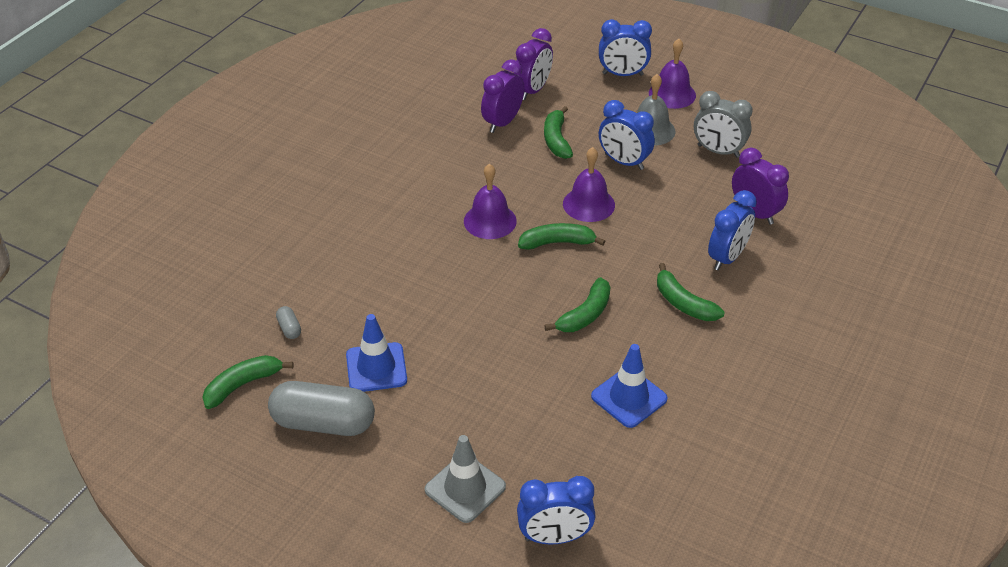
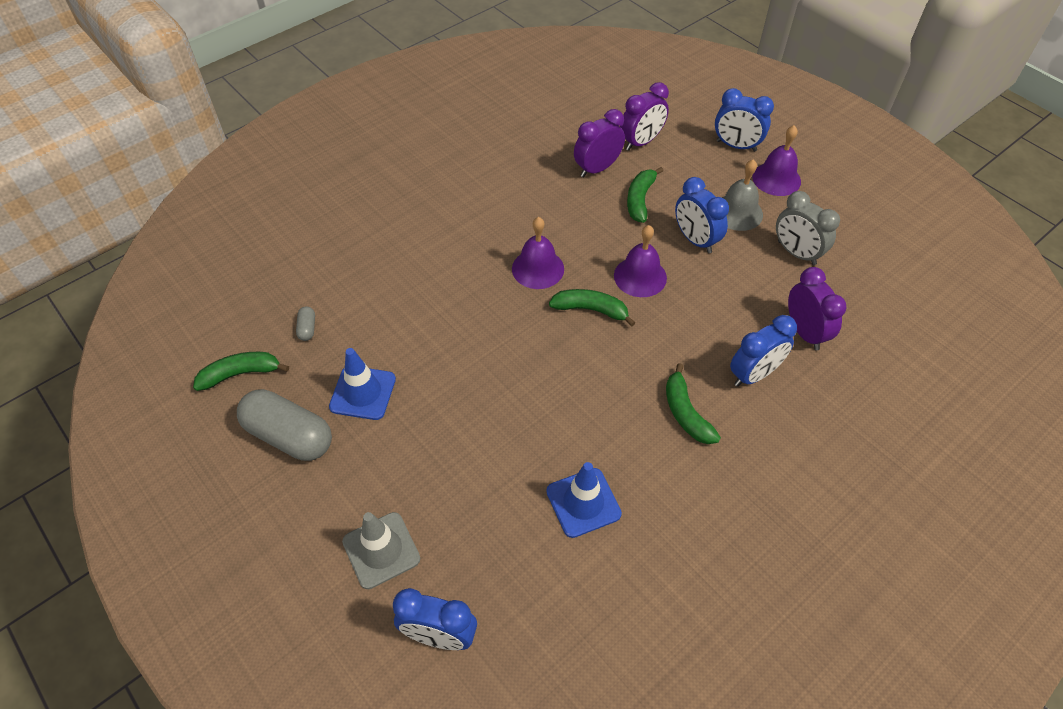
camera: 20 degrees right, 10 degrees up
(585, 314) = (582, 396): green banana -> none

